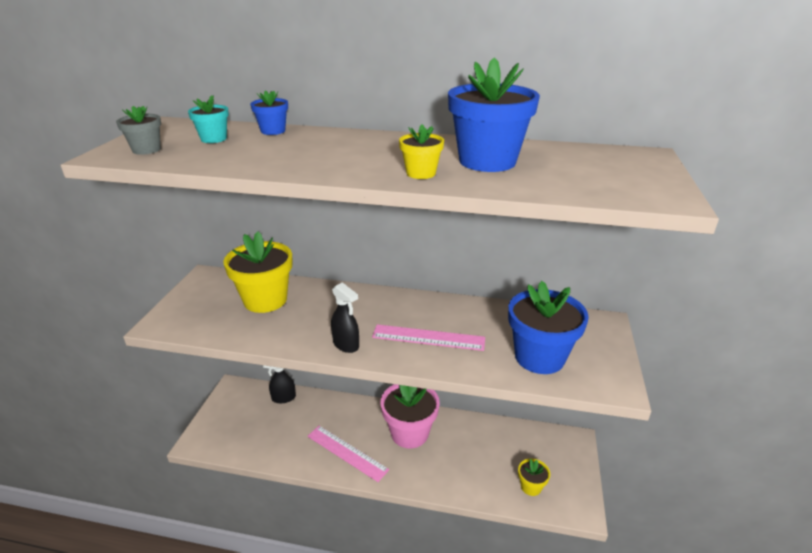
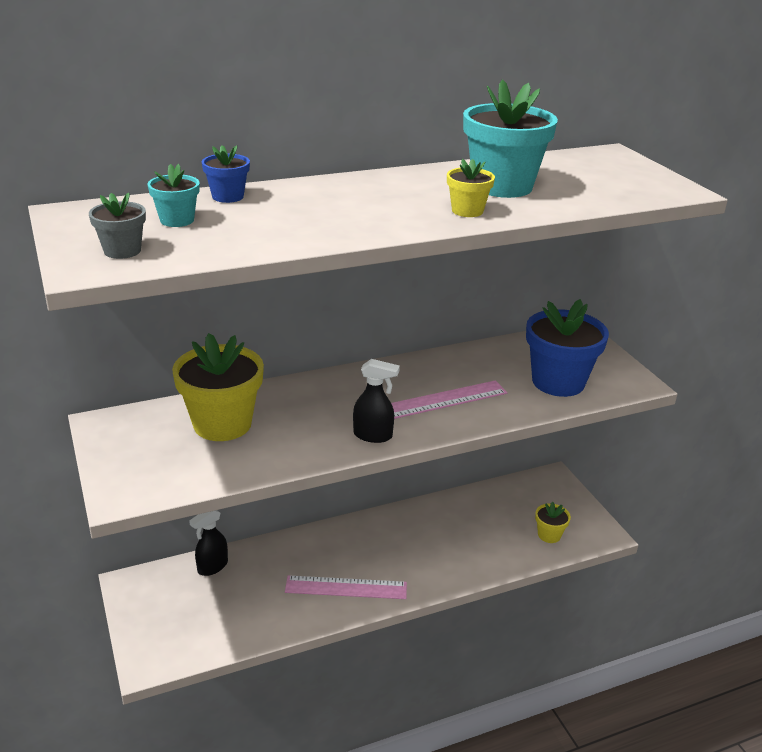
camera: 35 degrees left, 0 degrees up
(409, 433) = (395, 539): pink flower pot -> none
(487, 161) = (502, 186): blue flower pot -> turquoise flower pot

